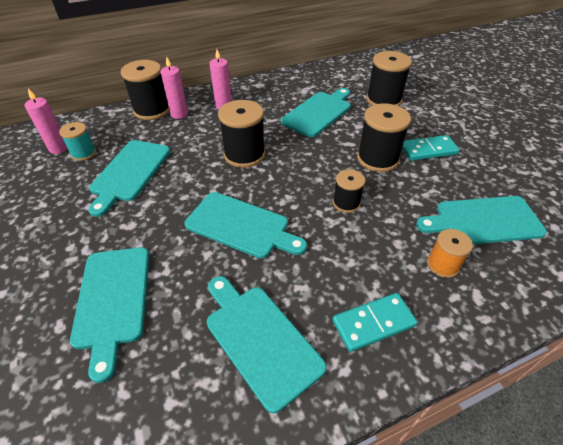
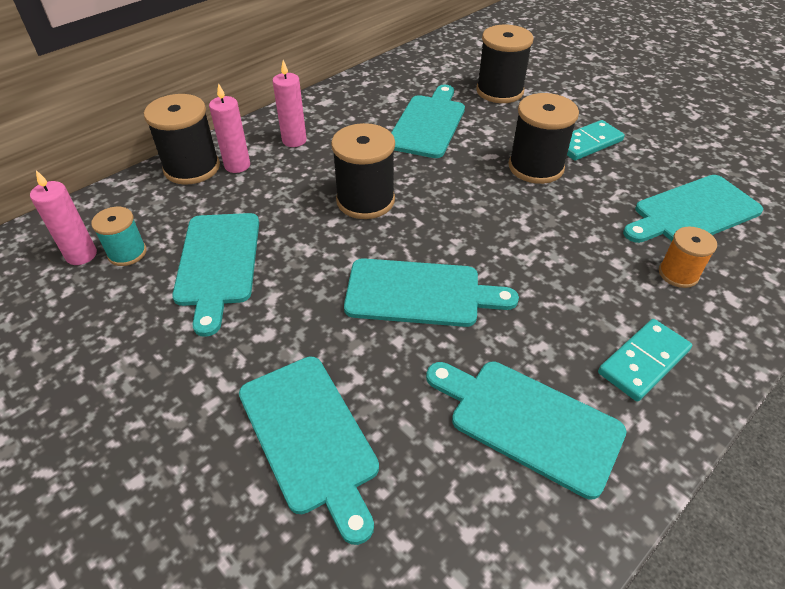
camera: 20 degrees left, 0 degrees up
(346, 203) = (531, 231): black spool -> none

